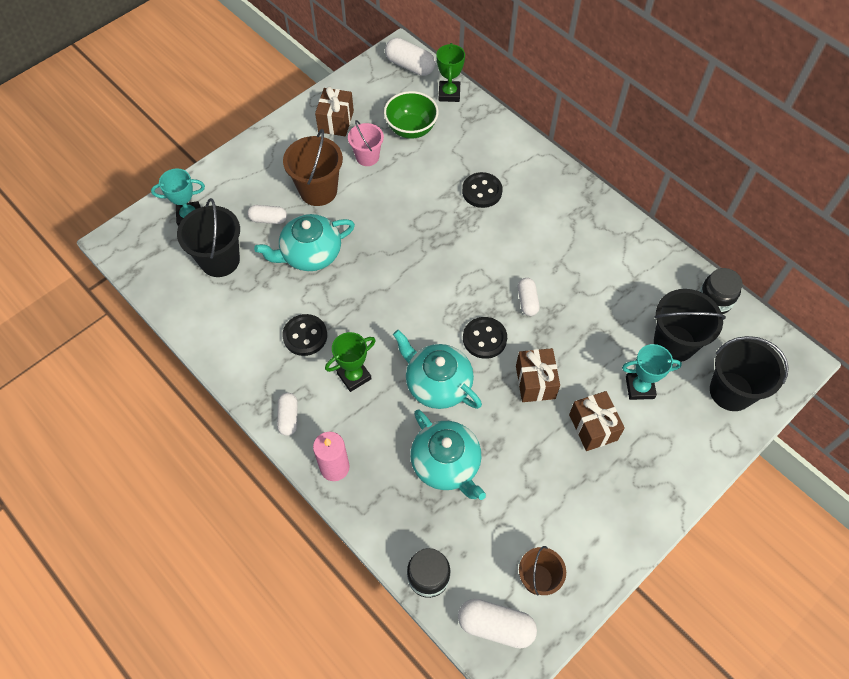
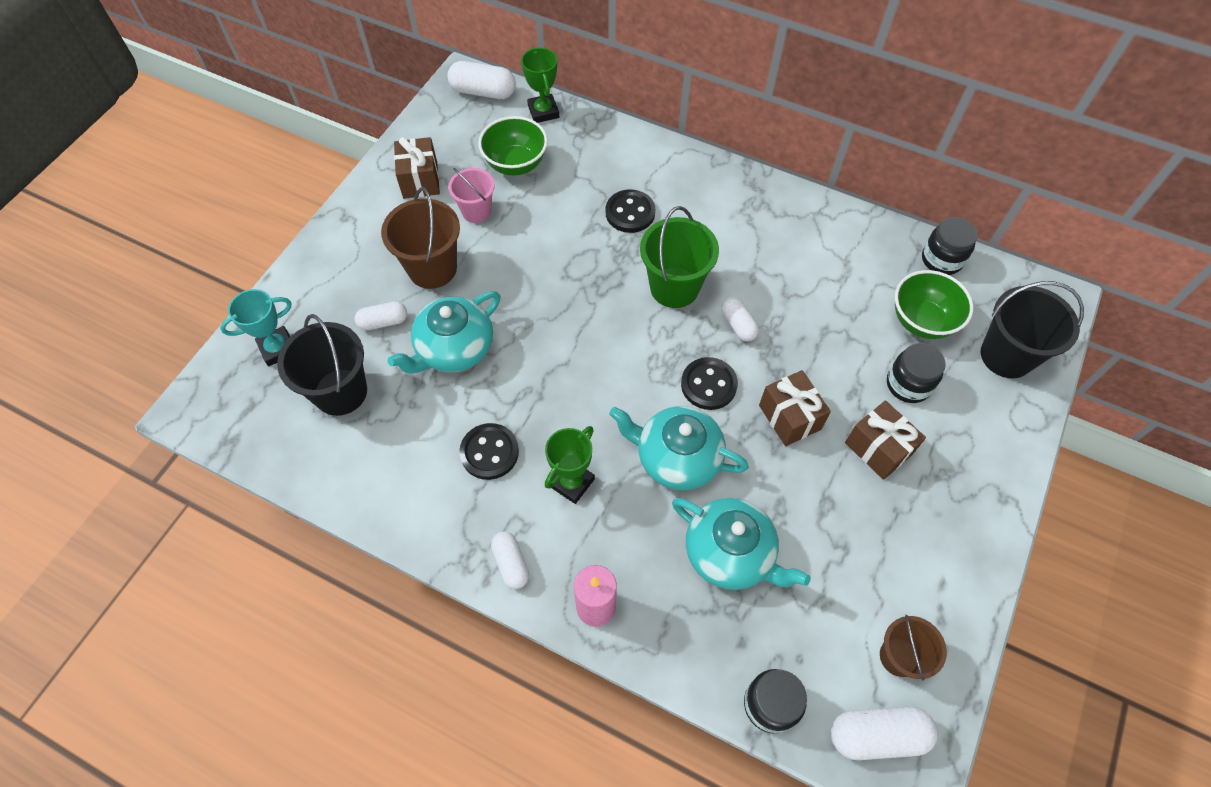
camera: 20 degrees left, 0 degrees up
(491, 258) = (674, 287): none -> green bucket
(639, 387) = (908, 384): turquoise trophy -> black jar
(674, 343) = (921, 321): black bucket -> green bowl

